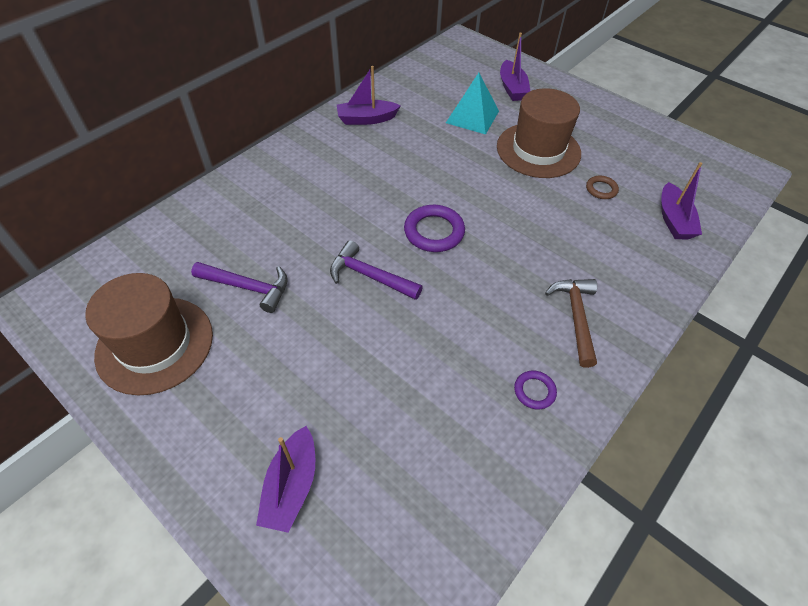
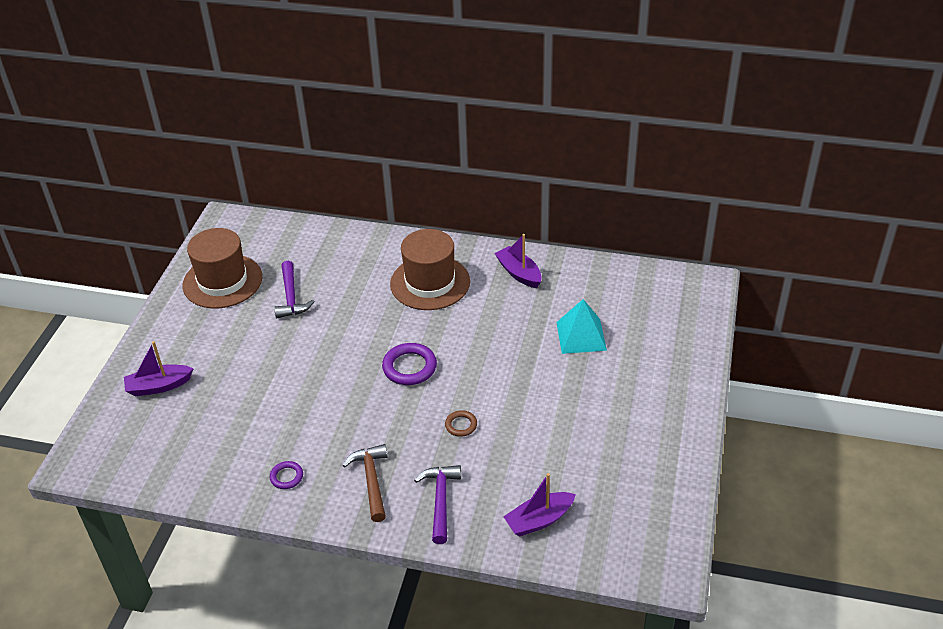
camera: 65 degrees right, 10 degrees down
(370, 276) = (340, 351): purple hammer -> purple hammer (440, 501)
(512, 88) = (654, 347): purple boat -> none
(538, 150) = (568, 396): brown hat -> brown hat (430, 283)
(576, 317) = (372, 481): brown hammer -> brown hammer turned 75 degrees counterclockwise
(601, 189) = (544, 456): brown ring -> brown ring (461, 425)

